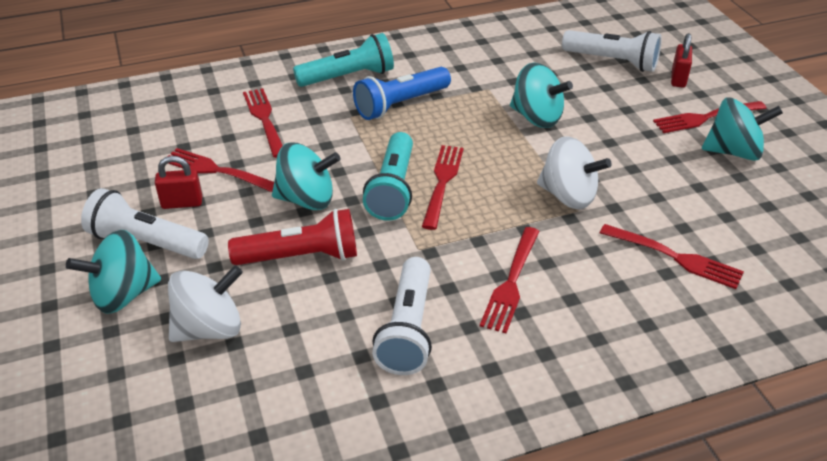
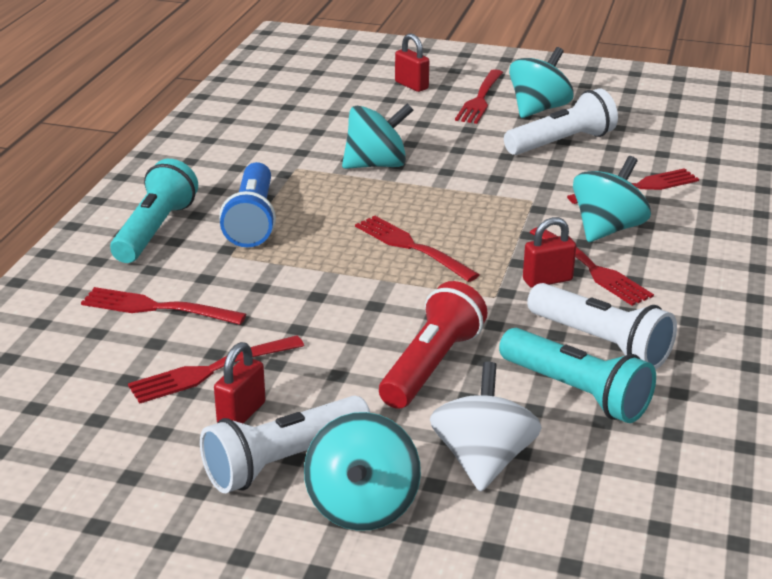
camera: 55 degrees left, 10 degrees down
(306, 199) = (341, 330): turquoise spinning top -> turquoise spinning top (607, 229)
(393, 189) = (387, 276): turquoise flashlight -> turquoise flashlight (576, 392)
(468, 266) = (547, 280): none -> red padlock
(568, 196) = (508, 197): white spinning top -> none
(612, 62) = (344, 99): white flashlight -> white flashlight (562, 143)

